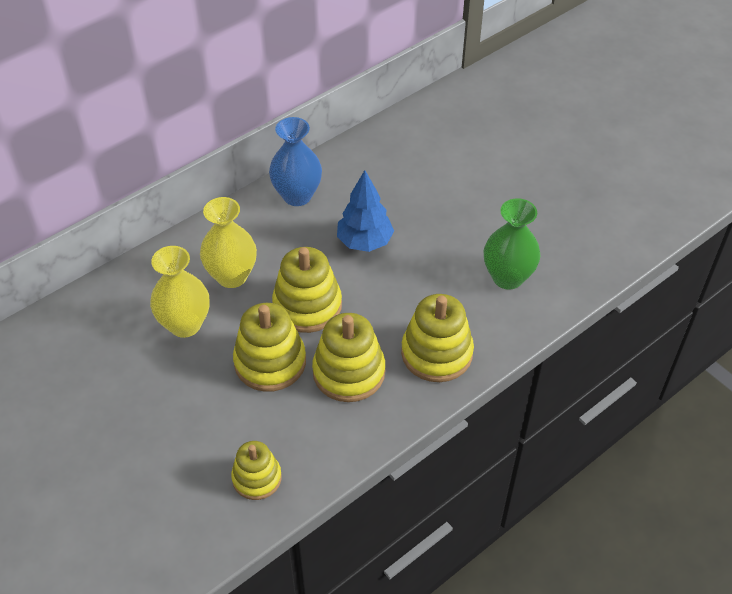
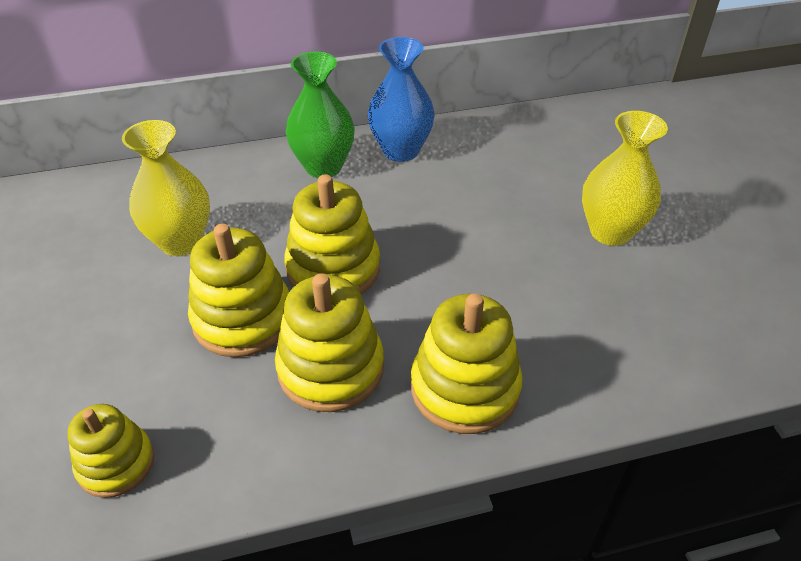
camera: 25 degrees right, 5 degrees down
(232, 276) = (270, 208): yellow vase -> yellow vase (610, 232)
(365, 242) = (449, 221): blue tree -> none
(507, 277) = (620, 323): green vase -> green vase (323, 167)

